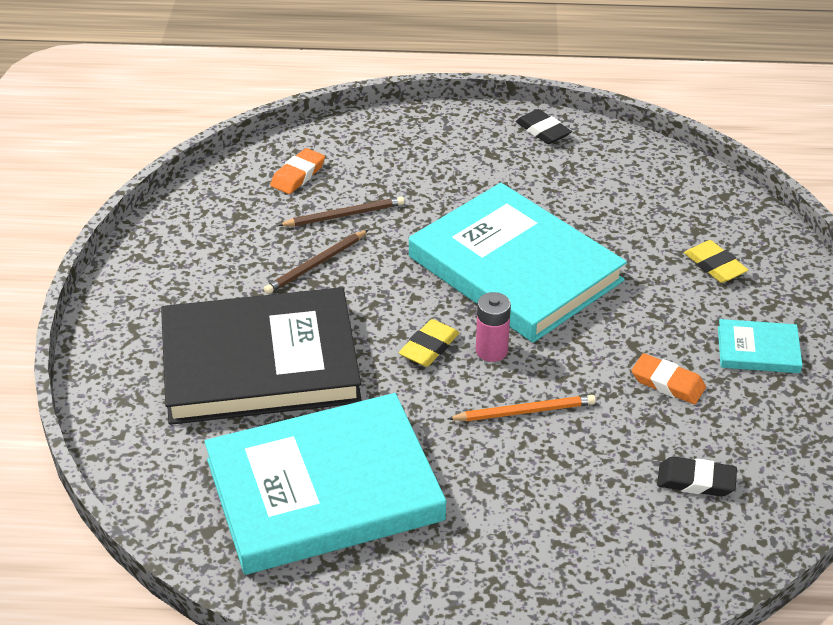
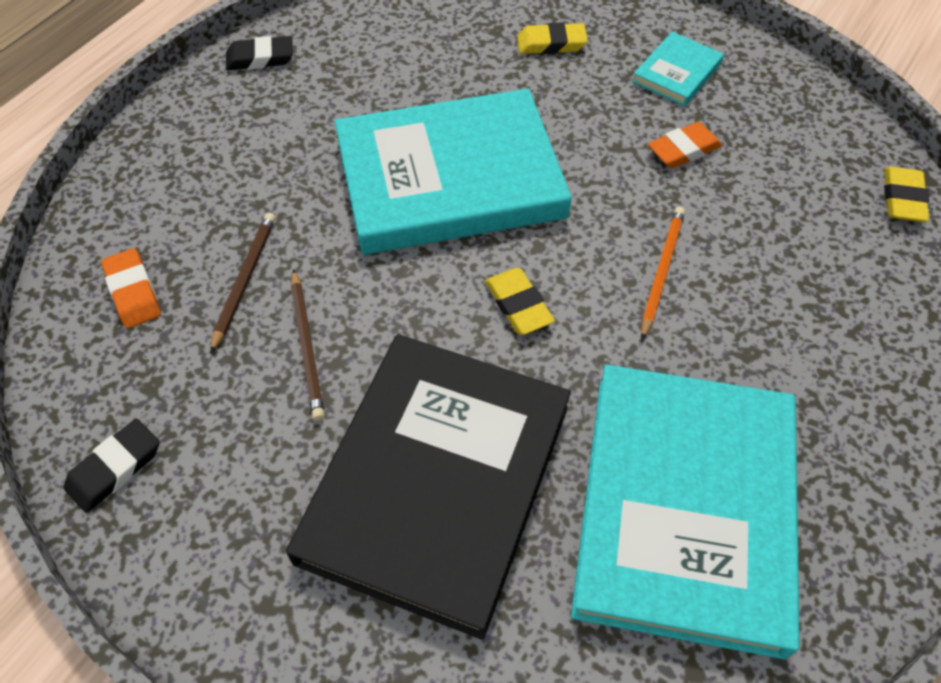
camera: 60 degrees left, 15 degrees up
(491, 351) = (558, 255): pink battery -> none
(696, 481) = (817, 193): black eraser -> black eraser (115, 468)
(743, 540) = (902, 199): none -> yellow eraser

